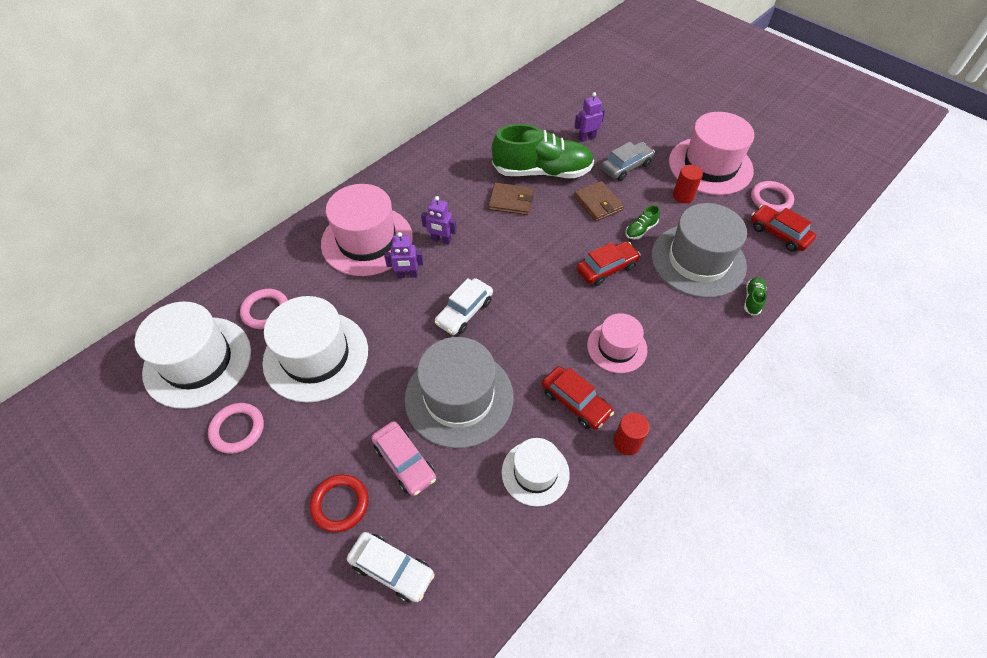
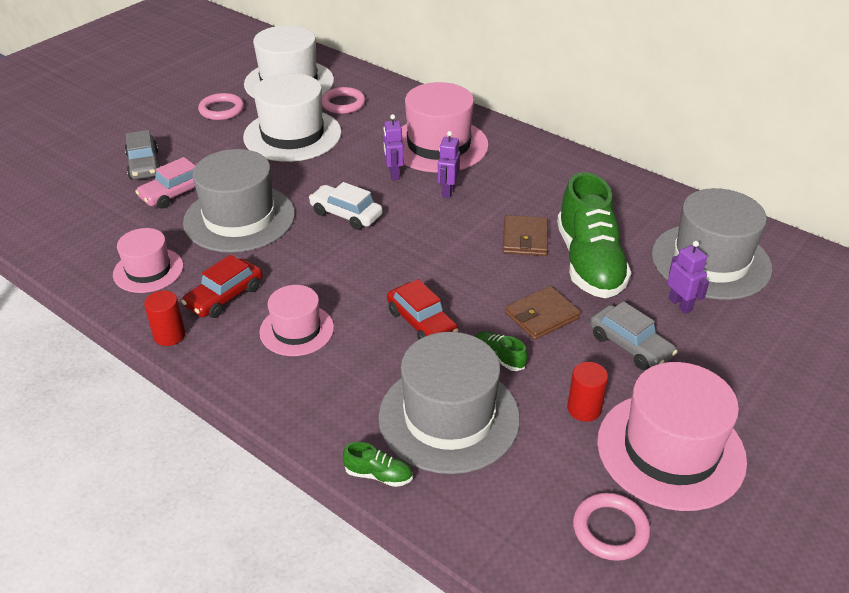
camera: 85 degrees right, 15 degrees down
(340, 504) = (144, 165): red ring -> grey car
(392, 569) = (81, 196): white car -> none
(535, 472) = (148, 270): white hat -> pink hat
(544, 116) = (710, 261): none -> grey hat
(779, 233) = (526, 530): red car -> none

